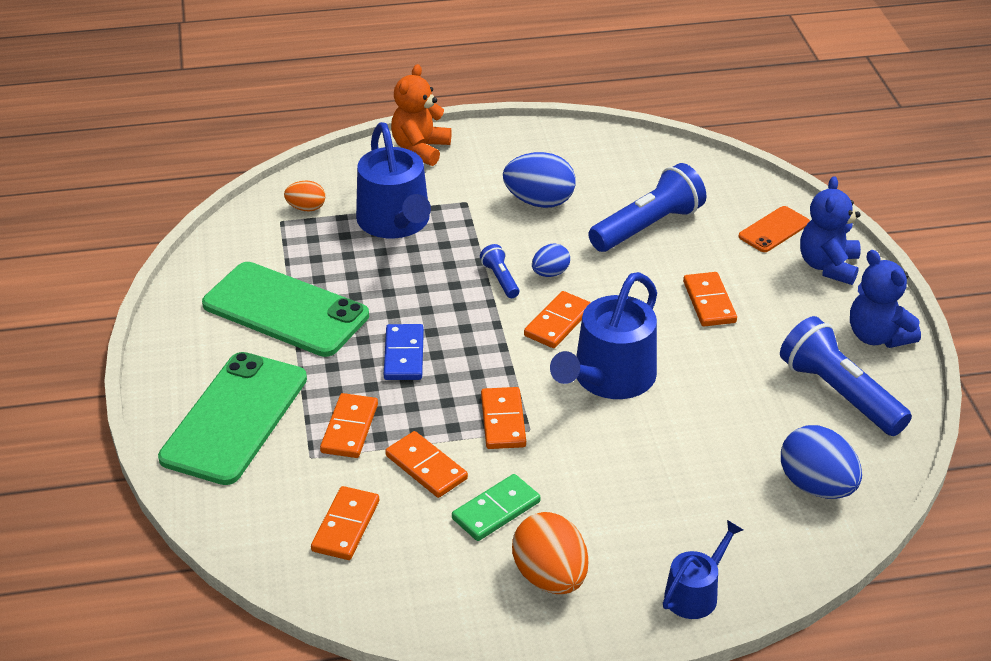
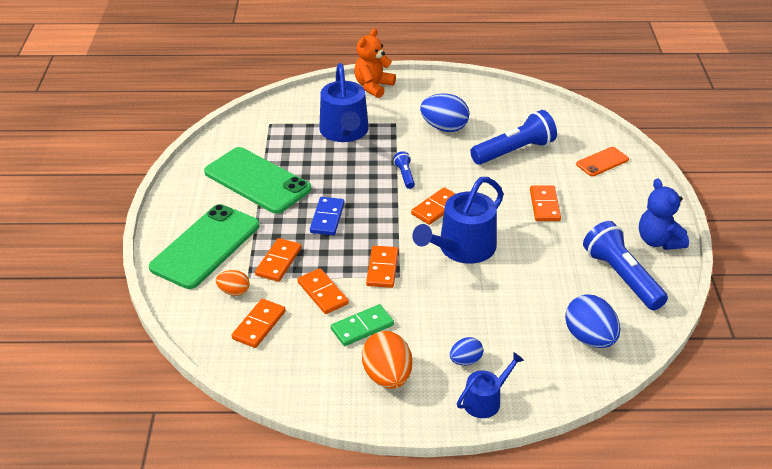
camera: 10 degrees right, 0 degrees up
(306, 208) = (288, 117): orange egg -> orange egg (234, 291)
(550, 273) = (439, 175): blue egg -> blue egg (465, 361)
(828, 266) = (634, 190): blue teddy bear -> none

